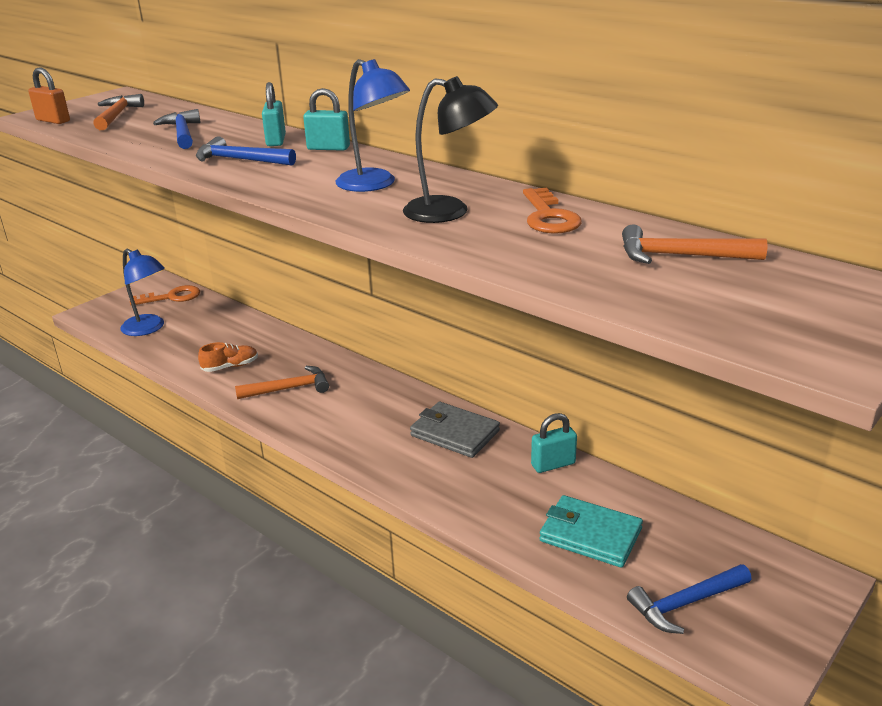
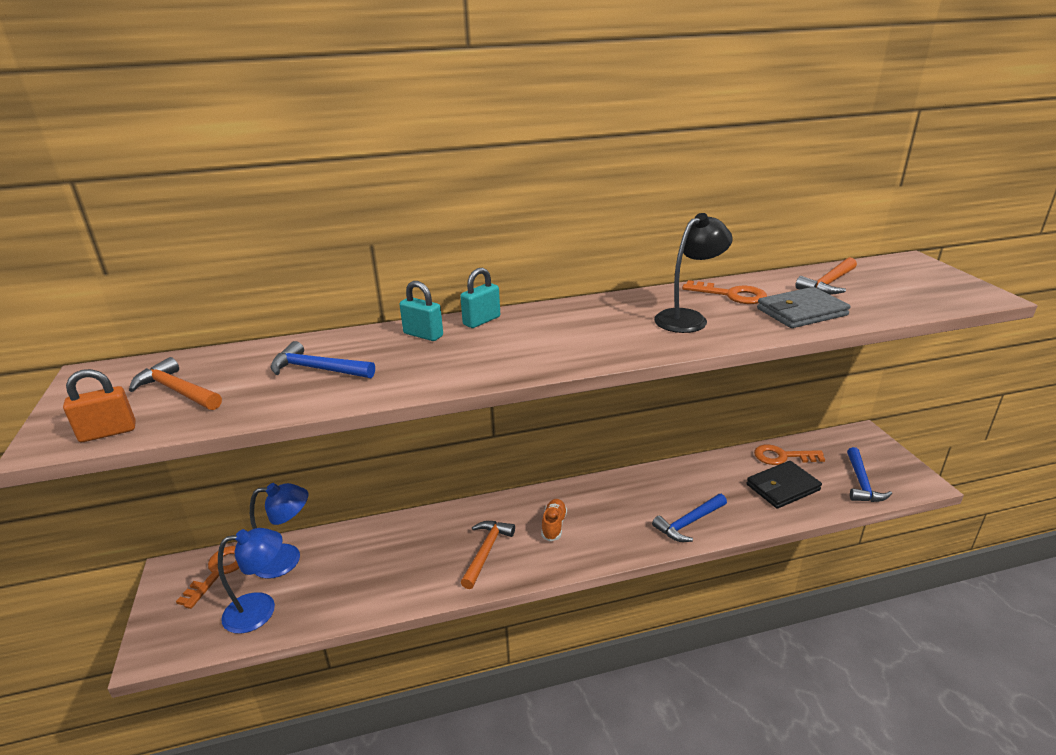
camera: 55 degrees left, 0 degrees up
(230, 366) = (408, 575): orange shoe -> orange shoe (554, 525)
(240, 160) = (452, 360): blue hammer -> blue hammer (689, 523)
(374, 185) = (597, 326): blue lamp -> blue lamp (287, 559)
(454, 433) = (632, 493): grey wallet -> grey wallet (801, 312)
(553, 464) = (702, 469): turquoise padlock -> none
(590, 535) = (782, 487): turquoise wallet -> black wallet
(659, 518) = (782, 456): none -> orange key

